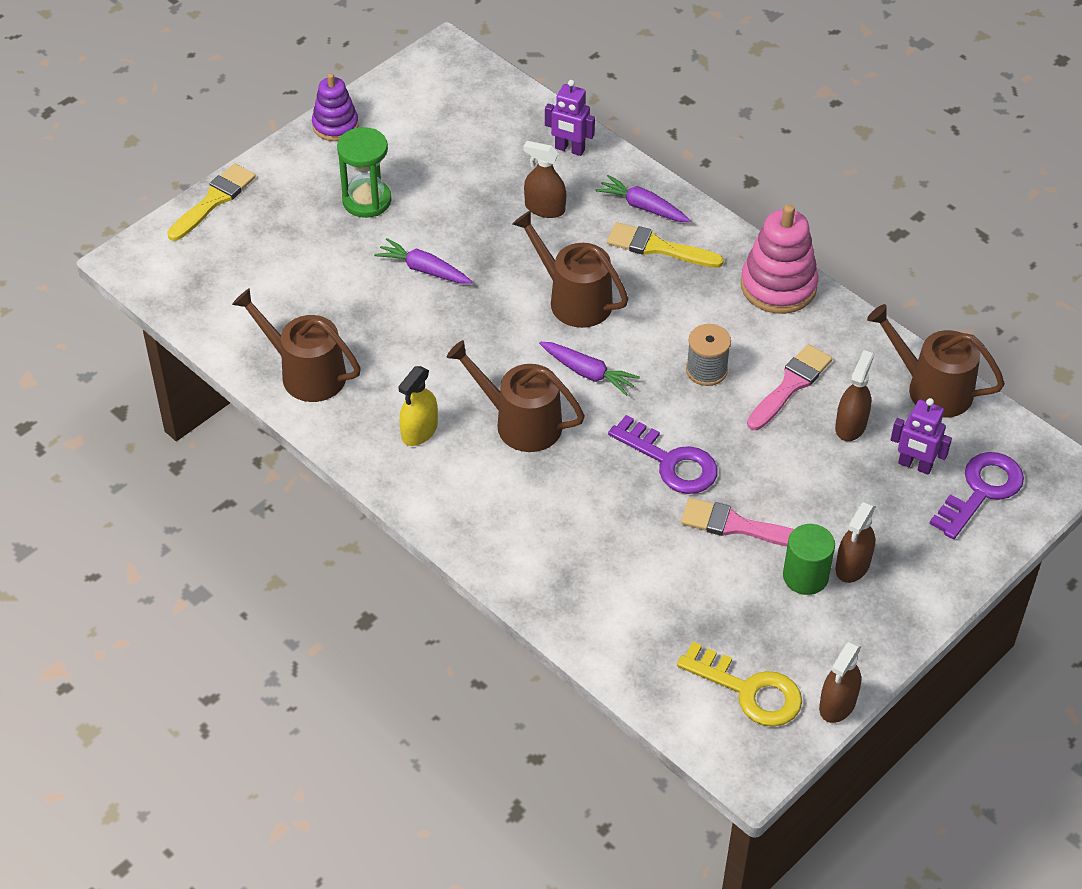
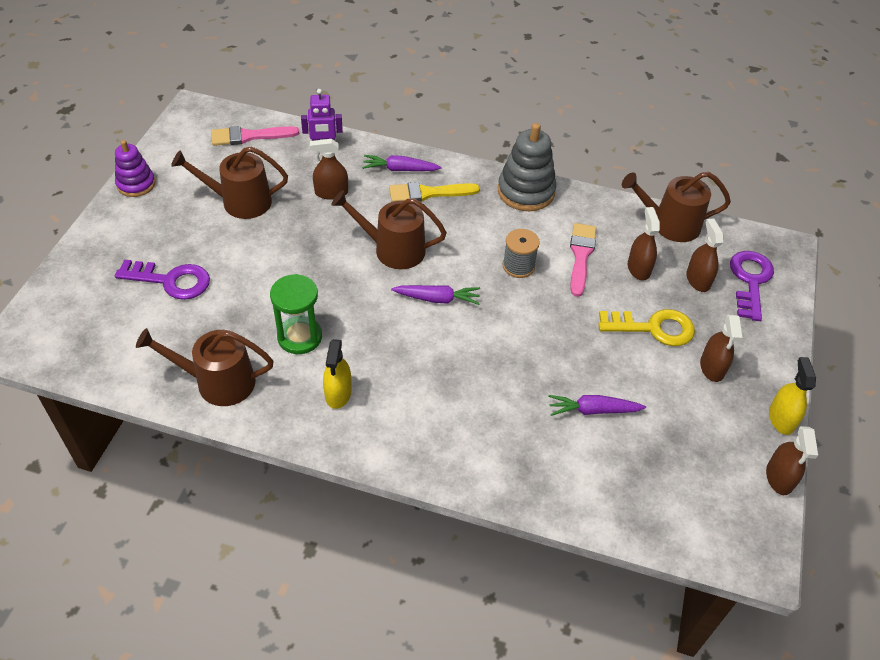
camera: 30 degrees left, 0 degrees up
(214, 200) = (64, 271): yellow brush -> none
(366, 200) = (192, 230): green hourglass -> green hourglass (299, 337)
(423, 269) = (267, 266): purple carrot -> purple carrot (592, 410)
(520, 423) = (412, 355): brown watering can -> brown watering can (240, 202)
(671, 462) = (539, 342): purple key -> purple key (171, 281)
(738, 526) = (617, 371): pink brush -> pink brush (249, 136)
(749, 690) = (715, 496): yellow key -> yellow key (654, 328)
(778, 286) = (526, 192): pink stacking toy -> grey stacking toy
(805, 576) = (688, 389): green cylinder -> none
(890, 649) = (781, 419): none -> yellow spray bottle
(915, 465) = (698, 280): purple robot -> brown spray bottle

